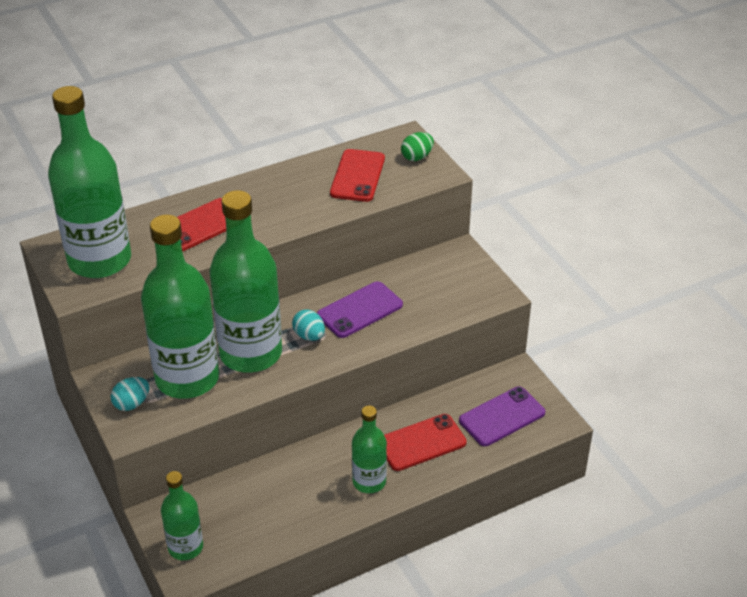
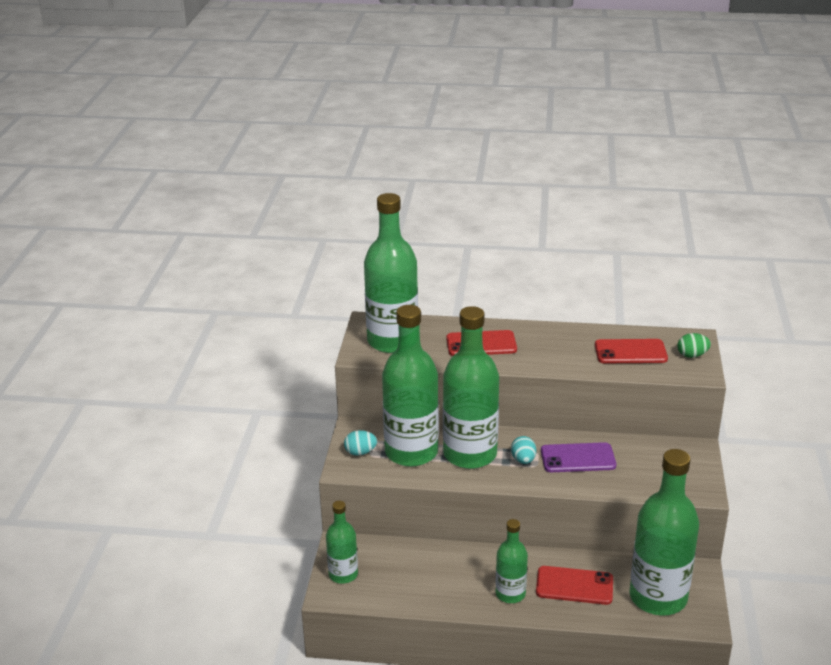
camera: 35 degrees right, 10 degrees down
(357, 176) = (630, 352): red phone -> red phone turned 45 degrees clockwise
(502, 417) = (658, 597): purple phone -> green bottle

